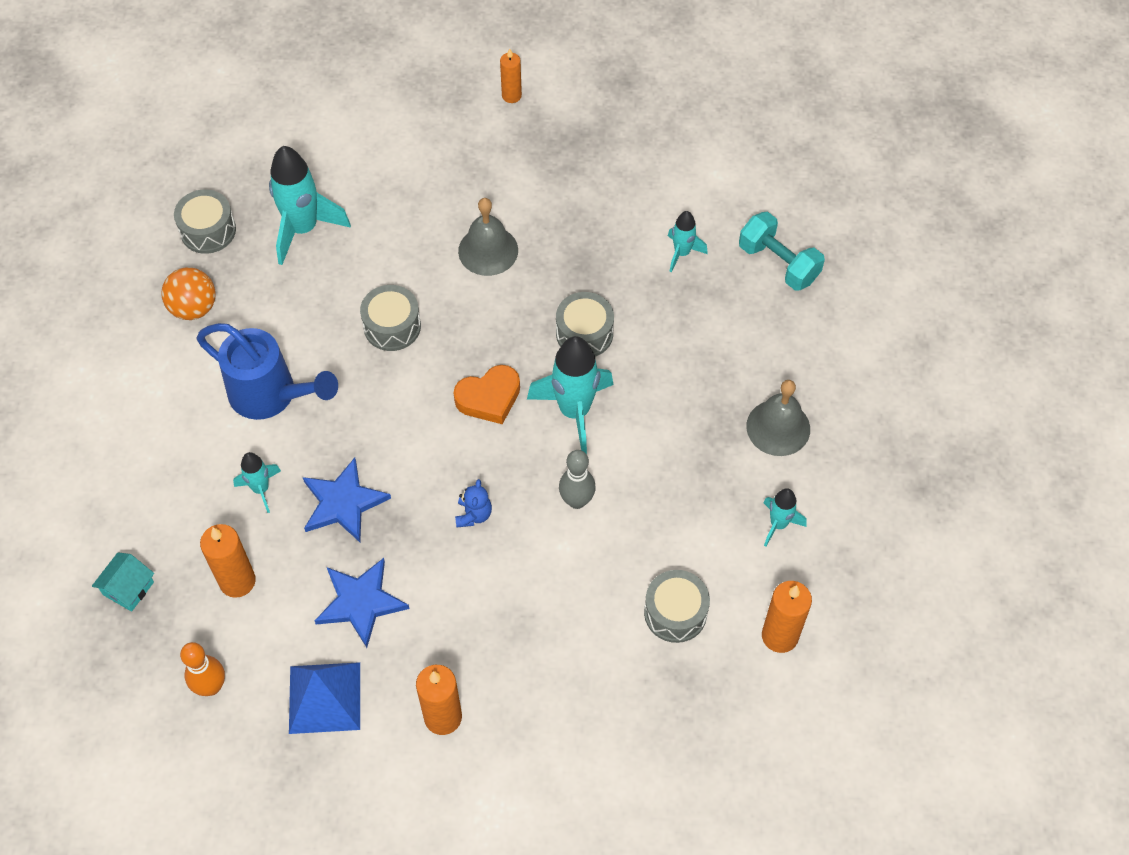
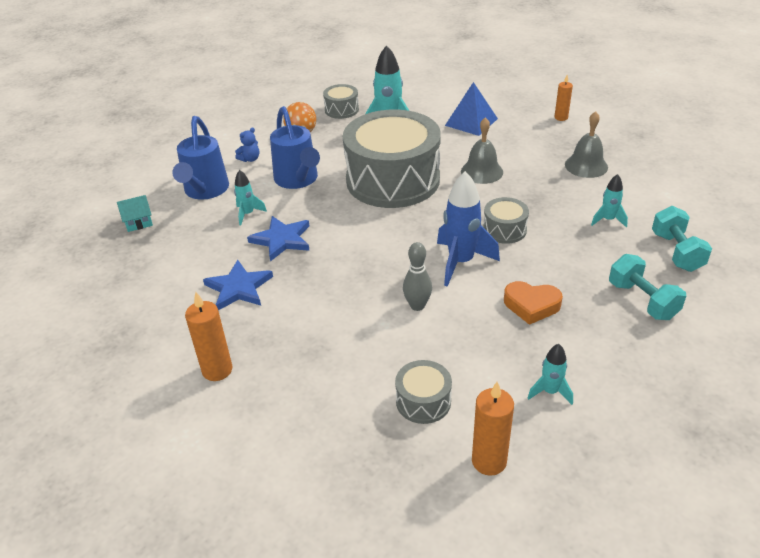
camera: 40 degrees right, 20 degrees down
(164, 486) = (205, 191): none -> blue watering can
(211, 686) = (121, 283): orange bowling pin -> none
(237, 581) = (190, 245): orange candle -> none
(325, 697) = (168, 321): blue pyramid -> blue pyramid (471, 122)
(392, 326) = (393, 180): grey drum -> grey drum, size x2.38
(473, 514) = (347, 281): blue teddy bear -> blue teddy bear (250, 159)
(489, 398) = (414, 233): orange heart -> orange heart (531, 305)
(574, 411) = (461, 262): turquoise rocket -> blue rocket
(778, 427) = (599, 336): grey bell -> grey bell (586, 166)
(787, 354) = (642, 300): none -> turquoise dumbbell

